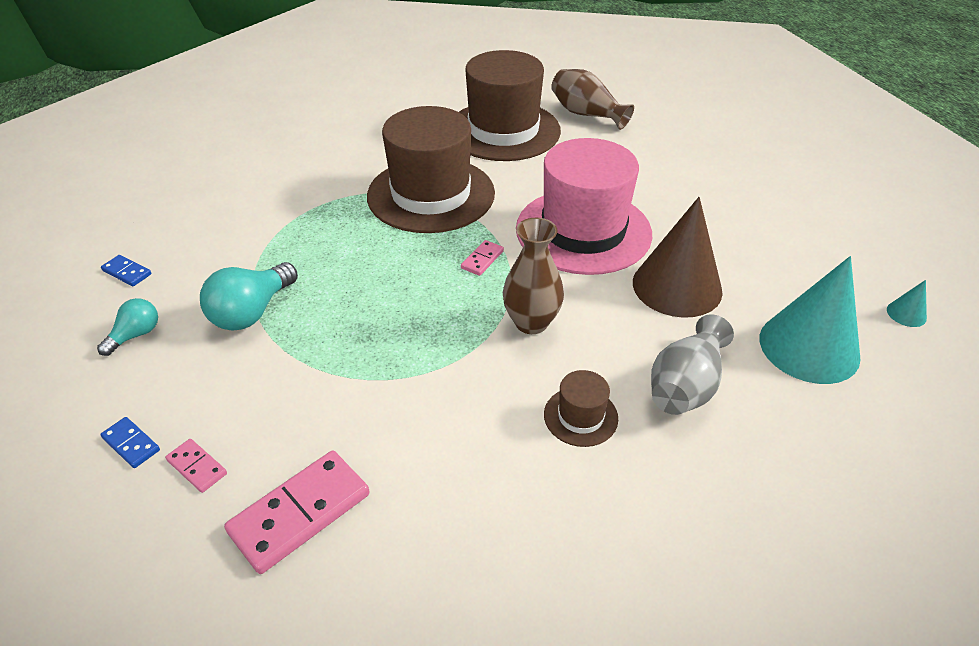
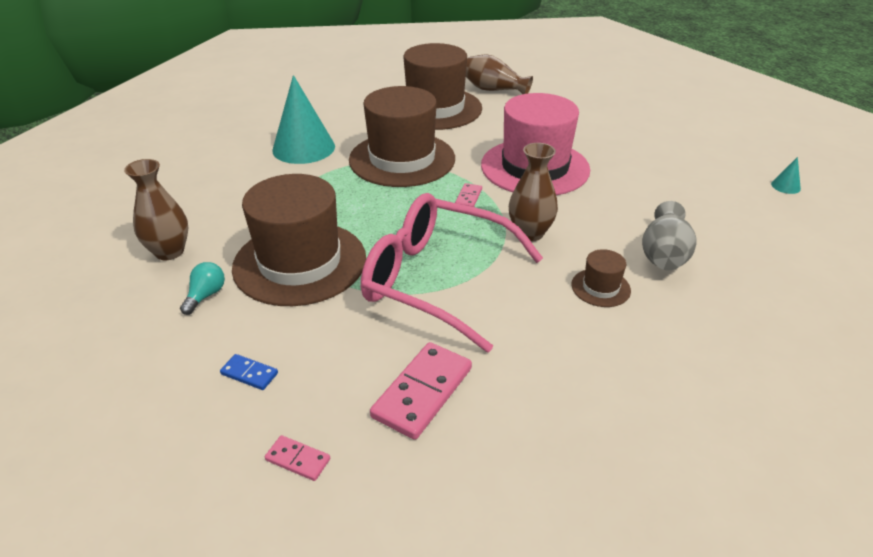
camera: 15 degrees left, 5 degrees down
(127, 272) = (169, 252): blue domino -> brown vase
(197, 467) = (317, 378): pink domino -> pink domino (298, 459)
(252, 312) = (300, 262): turquoise light bulb -> brown hat
(389, 365) = (436, 280): none -> pink glasses
(677, 286) = (623, 193): brown cone -> none
(809, 347) = (734, 217): turquoise cone -> turquoise cone (303, 148)

